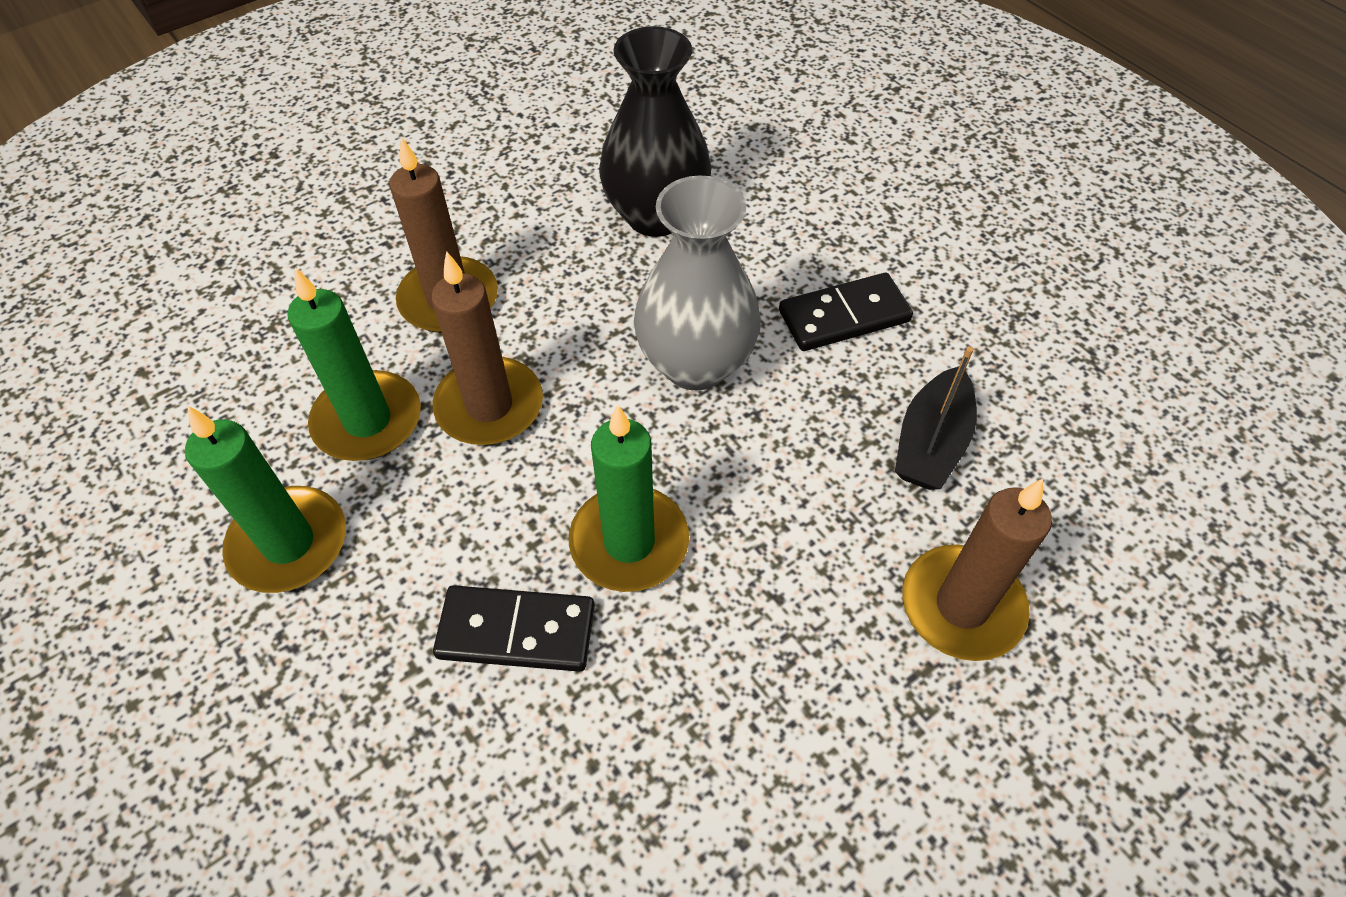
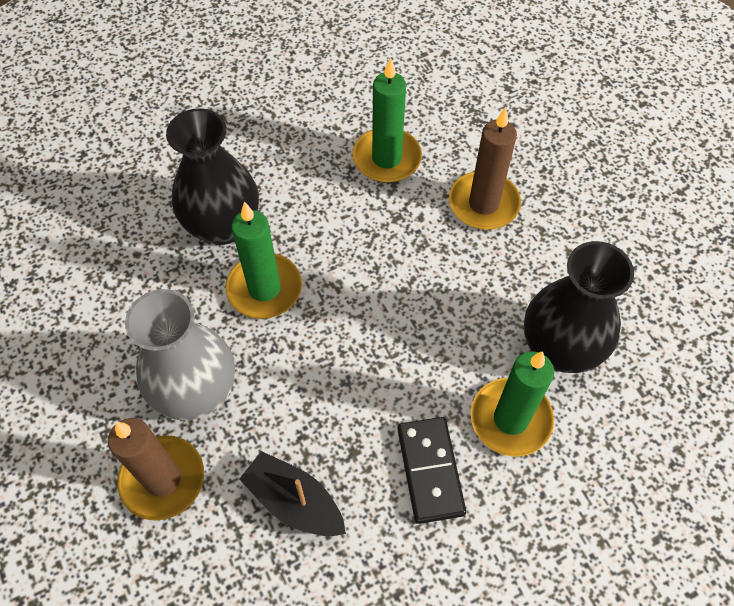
camera: 100 degrees right, 5 degrees up
(289, 543) = (308, 124): green candle -> green candle (510, 419)
(489, 406) = (386, 222): brown candle -> none
(516, 631) = (223, 225): black domino -> black vase
(695, 364) = (399, 351): grey vase -> grey vase (196, 391)

